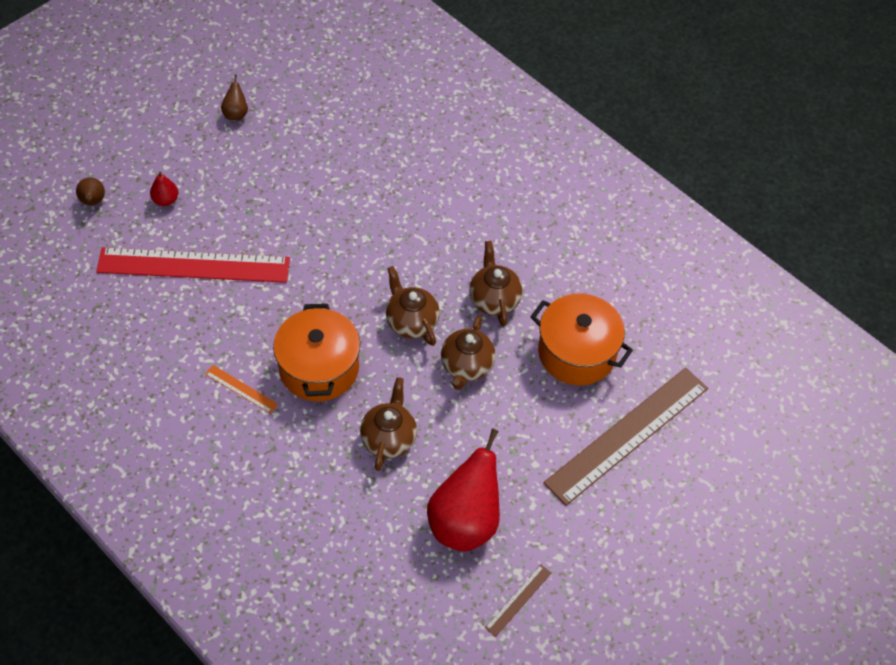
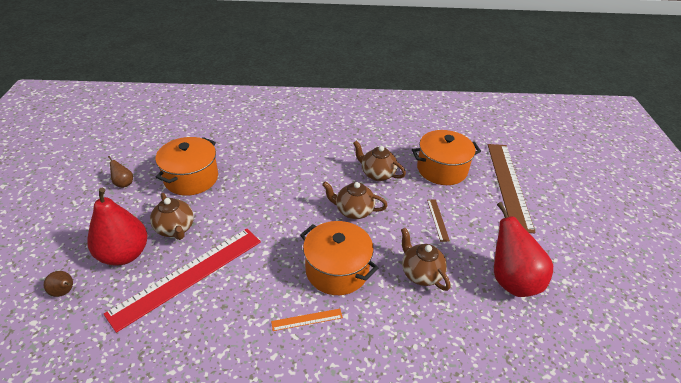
camera: 45 degrees left, 15 degrees down
(165, 200) = (124, 254): red pear -> red pear, size x2.27
(301, 155) = (191, 178): none -> orange pot
(466, 366) = (406, 210): brown teapot -> brown teapot (175, 229)
(518, 600) = (586, 294): brown ruler -> brown ruler (438, 220)

